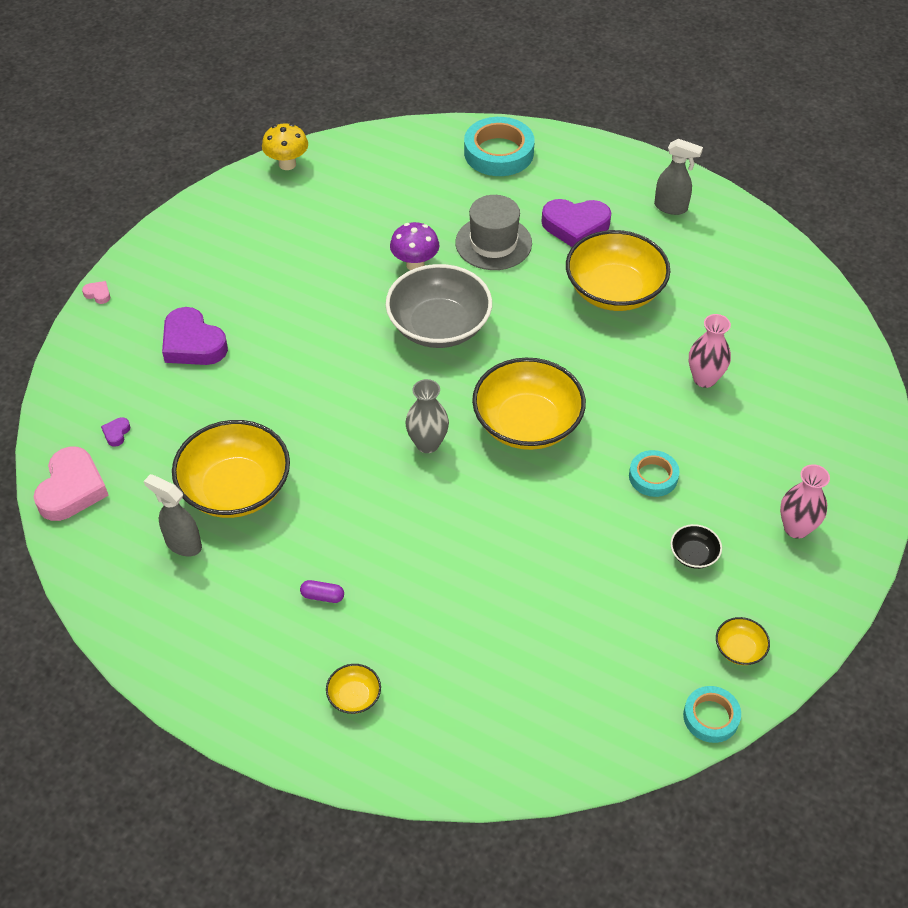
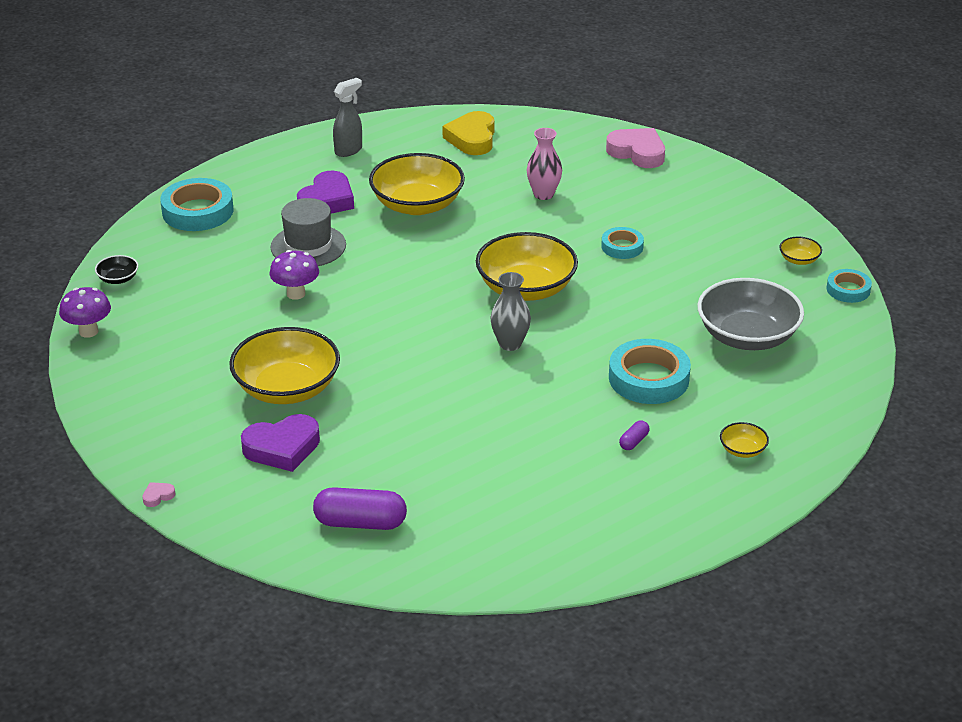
camera: 65 degrees left, 15 degrees down
(72, 489) = (410, 567): pink heart -> pink heart (637, 152)
(116, 433) = (360, 523): purple heart -> purple capsule
(183, 544) = (525, 509): grey spray bottle -> none
(235, 488) = (483, 462): yellow bowl -> yellow bowl (287, 388)
(287, 164) = (88, 331): yellow mushroom -> purple mushroom
(433, 575) = (648, 378): none -> turquoise tape
(439, 326) = (382, 301): grey bowl -> grey bowl (747, 336)
(693, 554) = (706, 252): black bowl -> black bowl (118, 279)
(765, 286) = (472, 138): none -> yellow heart
(796, 528) = (710, 203): pink vase -> none

